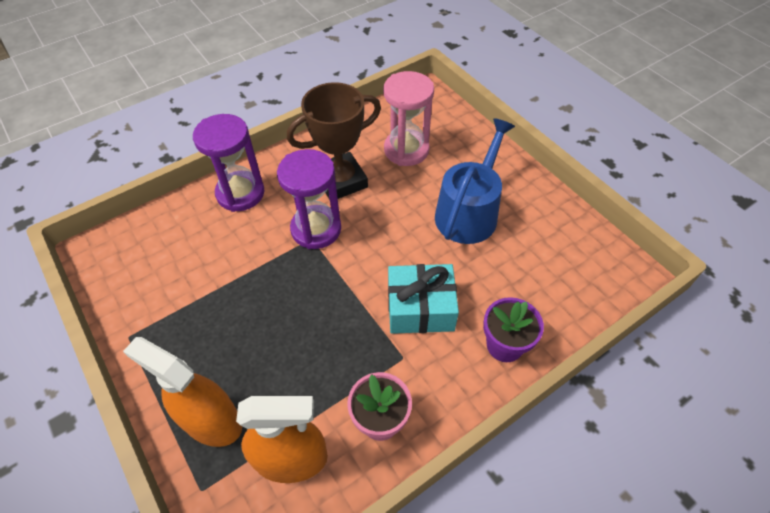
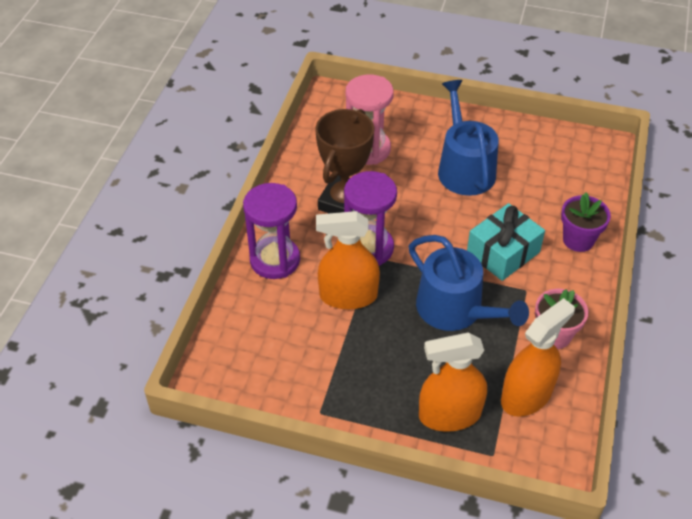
camera: 40 degrees left, 5 degrees down
(256, 257) = (348, 296): none -> orange spray bottle
(322, 330) = (456, 310): none -> blue watering can

